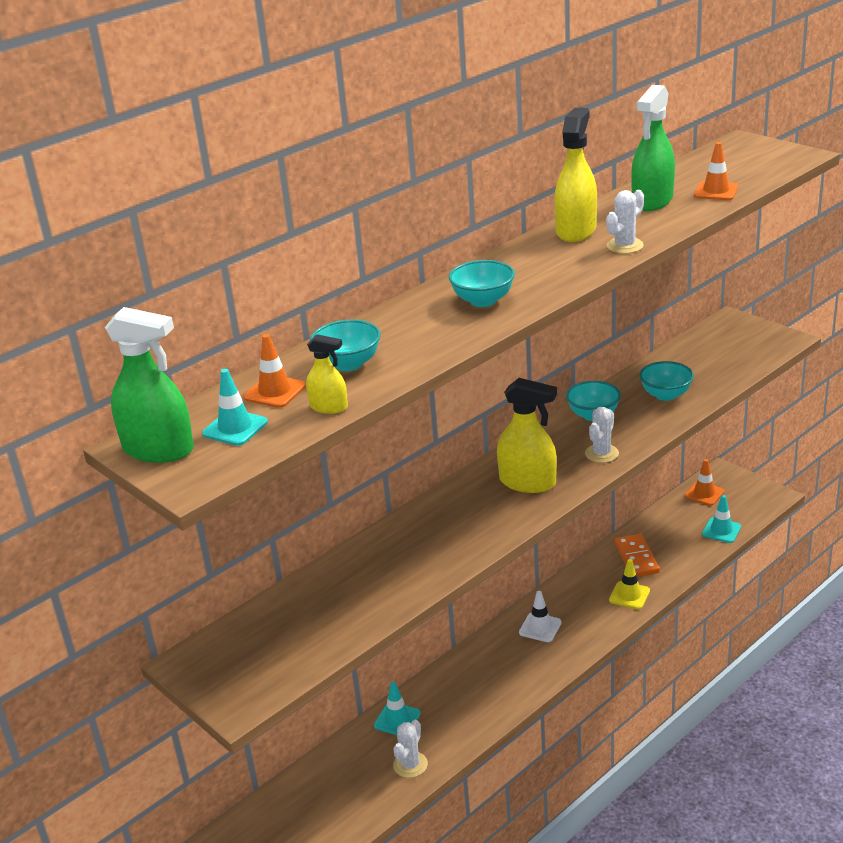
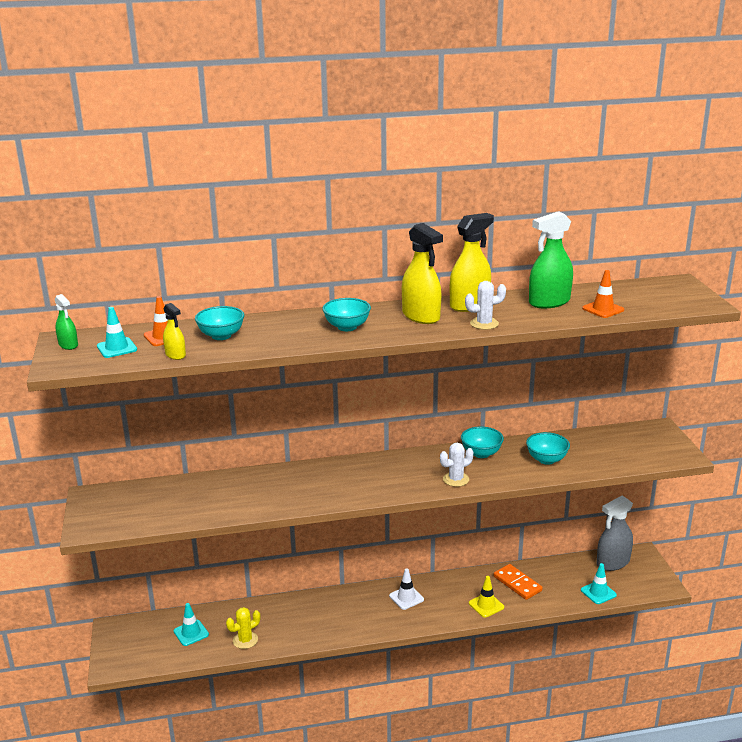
camera: 30 degrees right, 5 degrees down
(159, 449) = (68, 345): green spray bottle -> green spray bottle, size x0.54
(397, 719) = (265, 610): turquoise traffic cone -> turquoise traffic cone (191, 633)
(410, 765) = (245, 640): white cactus -> yellow cactus
(527, 482) = (387, 477): yellow spray bottle -> yellow spray bottle (421, 316)
(636, 558) = (517, 583): orange domino -> orange domino turned 60 degrees counterclockwise
(704, 494) = (613, 562): orange traffic cone -> grey spray bottle

